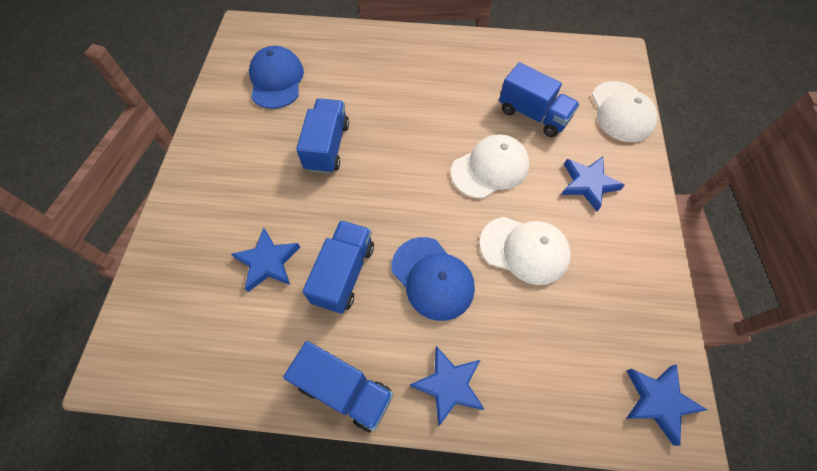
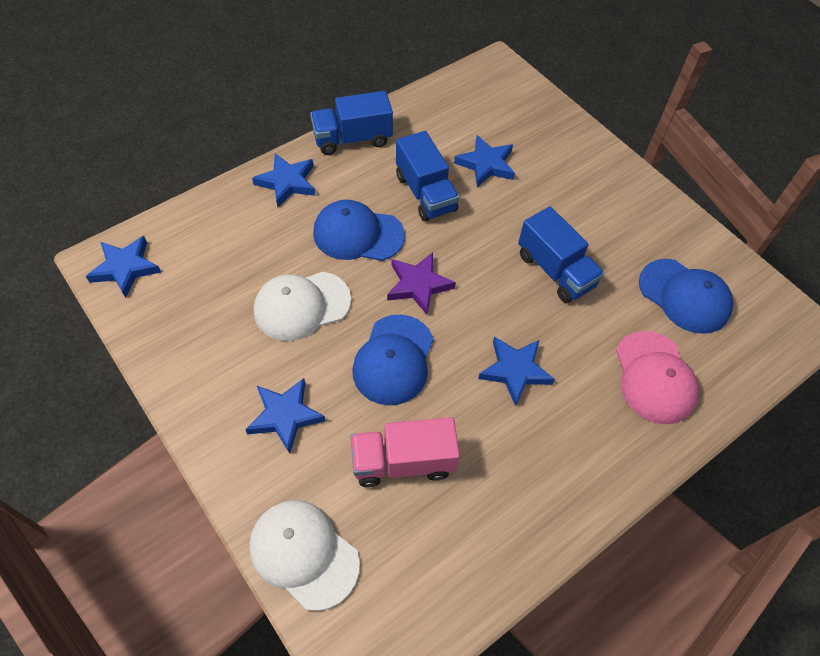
camera: 135 degrees right, 5 degrees down
(352, 60) = (654, 377): none -> pink cap
(422, 113) = (515, 371): none -> blue star
(426, 203) = (418, 285): none -> purple star
(490, 168) = (394, 360): white cap -> blue cap
(533, 115) = (403, 462): blue truck -> pink truck

